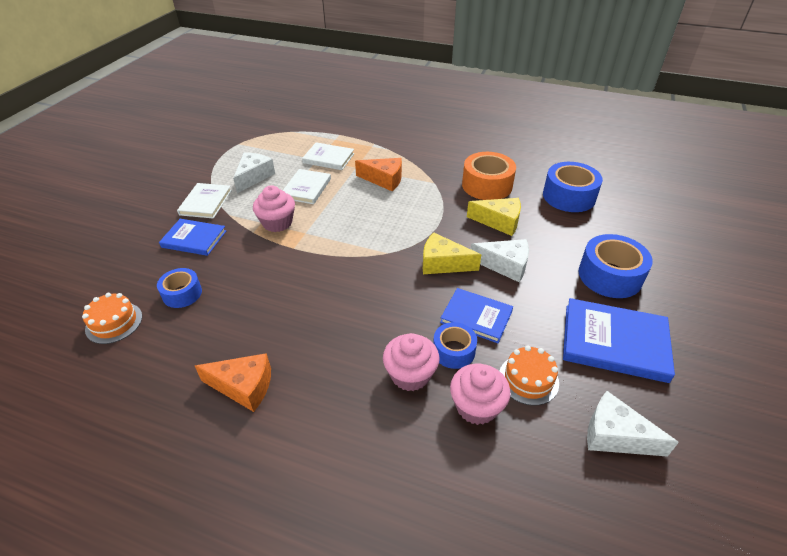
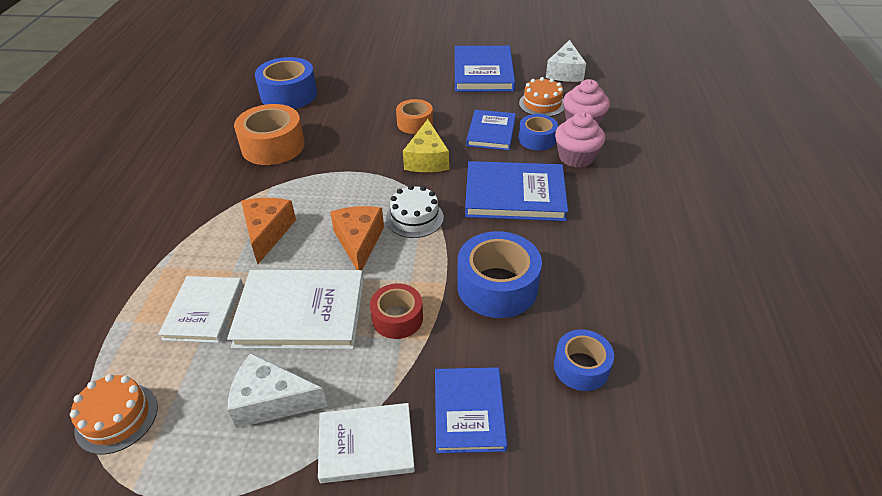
camera: 105 degrees left, 0 degrees up
(114, 322) = (671, 421): orange cake -> orange cake (117, 418)
(244, 387) = (661, 253): orange cheese -> orange cheese (359, 242)
(277, 223) = (397, 318): pink cupcake -> red tape
(306, 188) = (300, 312): white book -> white book, size x1.54
(367, 244) = (414, 218): none -> white cake
(370, 308) = (515, 195): none -> blue book
(499, 222) = (345, 132): yellow cheese -> none
(505, 265) = (415, 123): white cheese -> orange tape
(610, 276) = (407, 74): blue tape -> blue tape (497, 286)

